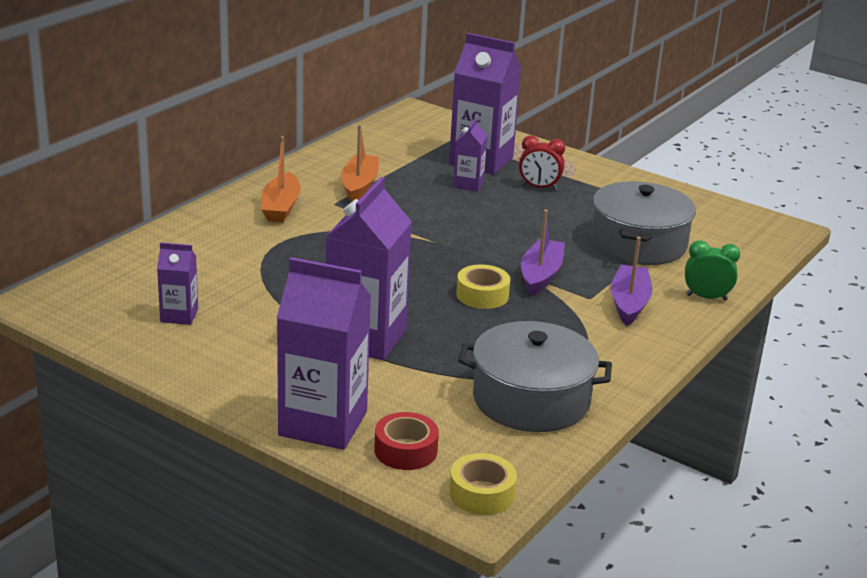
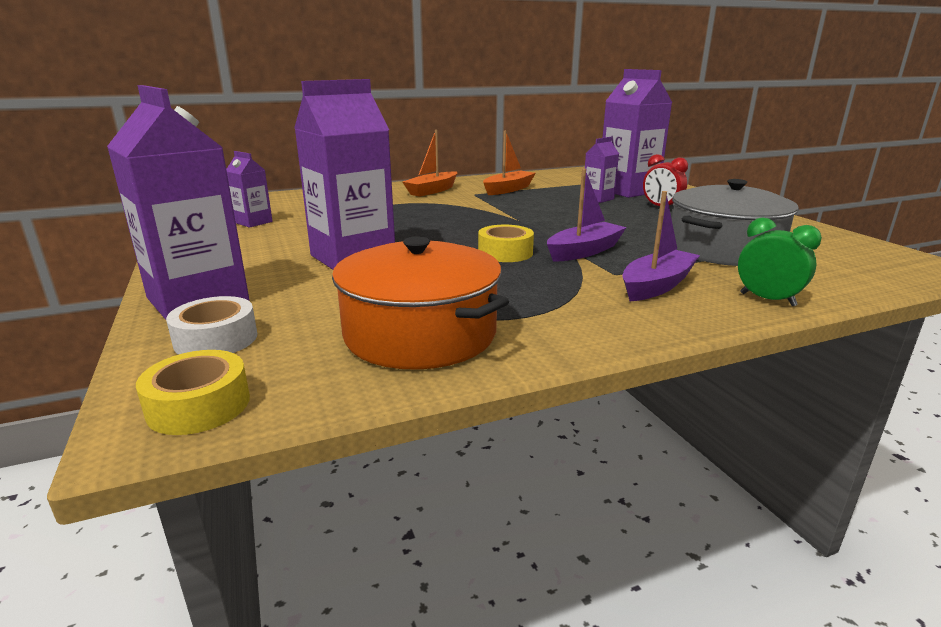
camera: 35 degrees right, 5 degrees down
(405, 450) = (216, 339): red tape -> white tape
(531, 399) = (420, 333): grey pot -> orange pot

